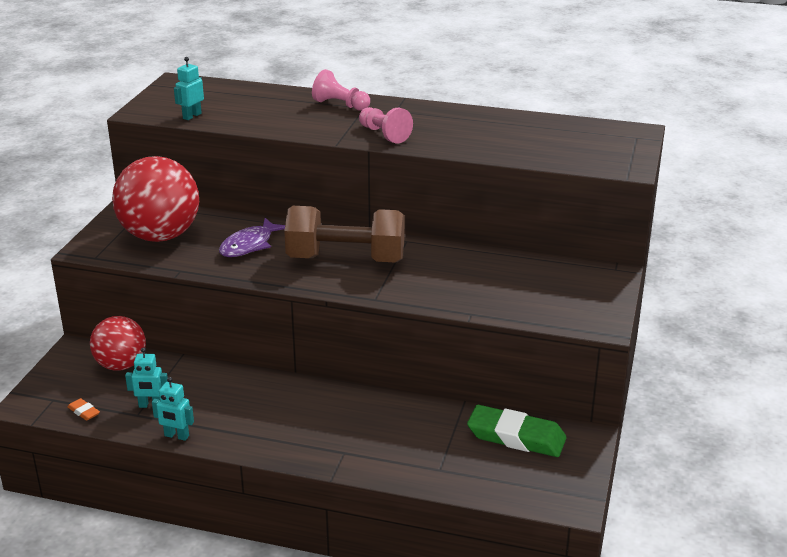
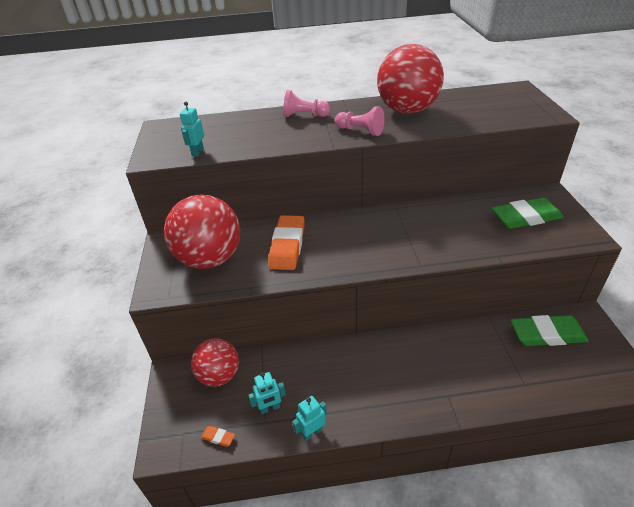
camera: 20 degrees left, 10 degrees up
(176, 436) = (312, 432): turquoise robot -> turquoise robot turned 150 degrees clockwise
(249, 245) = (287, 246): purple fish -> orange eraser
(346, 259) = (369, 236): brown dumbbell -> none
(464, 125) = (407, 110): none -> red ball
(550, 288) = (525, 217): none -> green eraser

